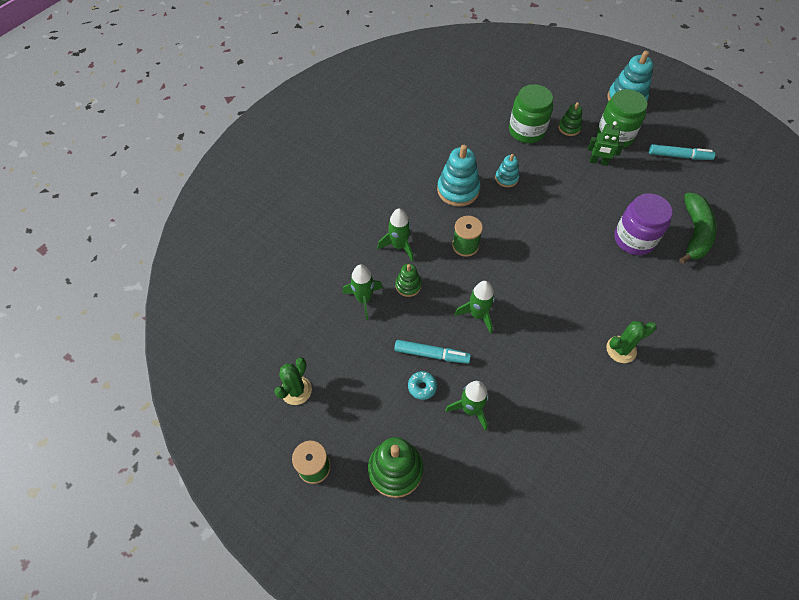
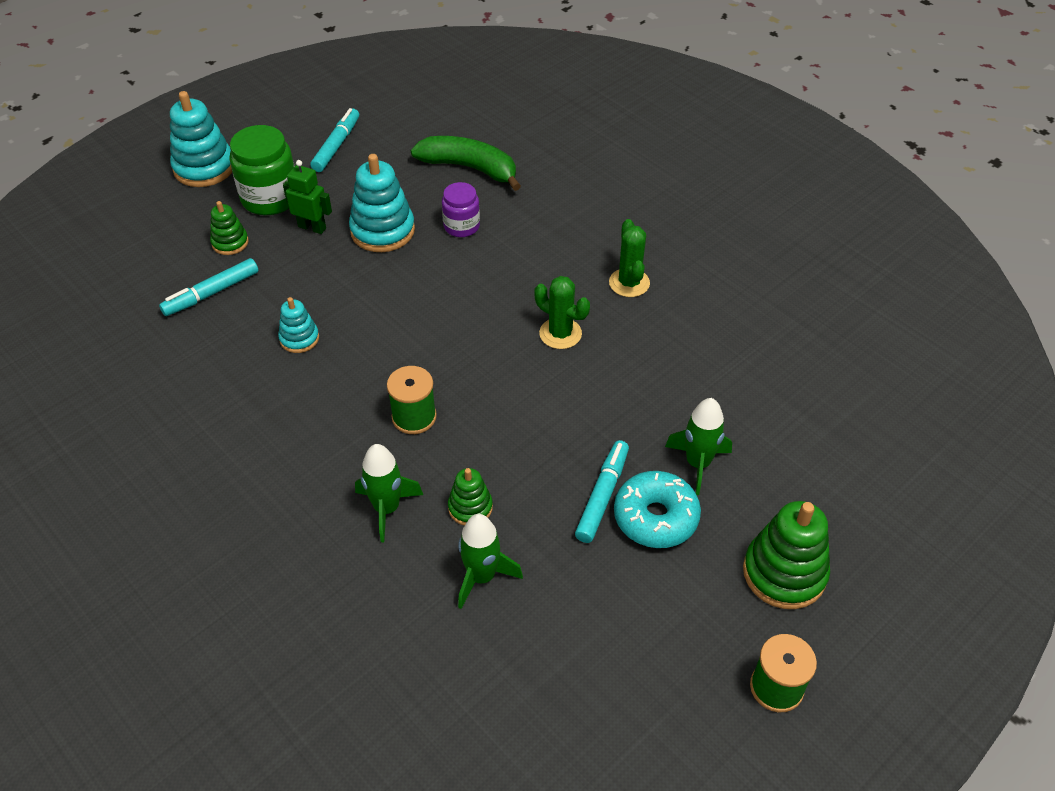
camera: 80 degrees left, 10 degrees down
(296, 390) = (639, 703): green cactus -> green cactus (560, 333)
(422, 387) = (655, 517): turquoise donut -> turquoise donut, size x1.87
(458, 190) = (298, 406): turquoise stacking toy -> turquoise stacking toy (382, 231)
(477, 315) = (545, 425): green rocket -> none
(526, 131) = (211, 293): green jar -> turquoise marker
(598, 162) = (312, 227): green robot -> green robot turned 90 degrees counterclockwise
(634, 239) = (461, 226): purple jar -> purple jar, size x0.61

